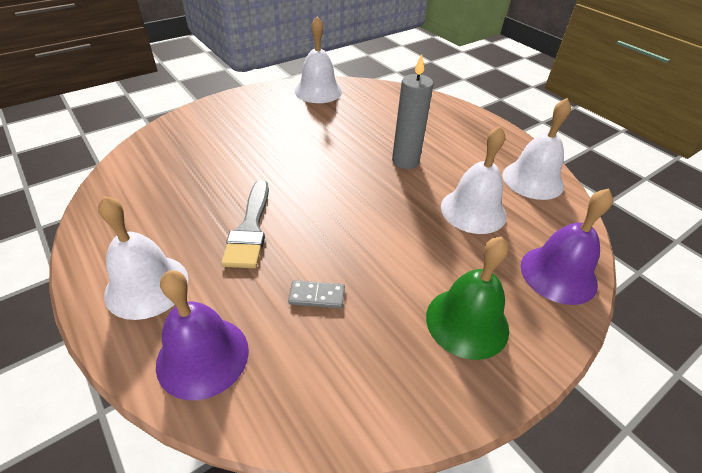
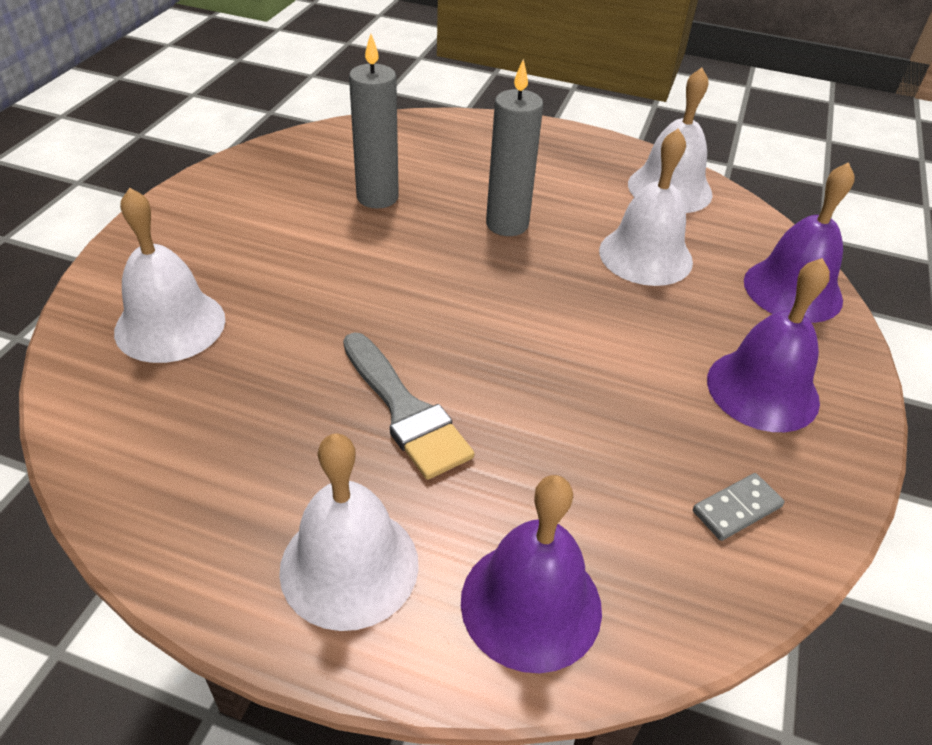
camera: 35 degrees left, 0 degrees up
(317, 296) = (583, 450): grey domino -> grey domino (737, 509)
(318, 91) = (277, 164): white bell -> white bell (170, 325)
(350, 123) = (377, 197): none -> grey candle
(467, 322) = (762, 390): green bell -> purple bell

